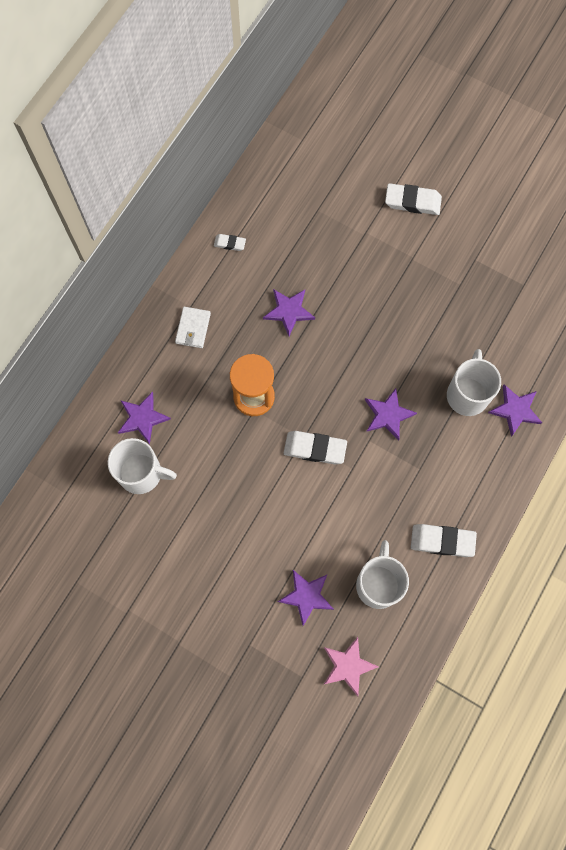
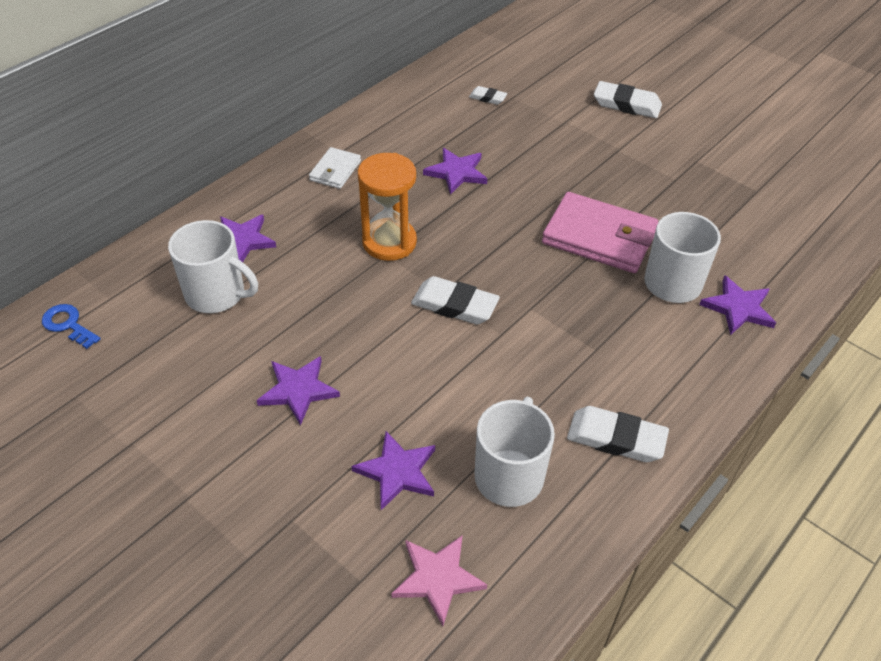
camera: 10 degrees right, 25 degrees down
(45, 523) = (68, 325): none -> blue key
(229, 243) = (403, 108): white eraser -> white eraser (487, 98)
(388, 415) = (561, 286): purple star -> purple star (298, 390)
(409, 360) = (599, 237): none -> pink wallet

